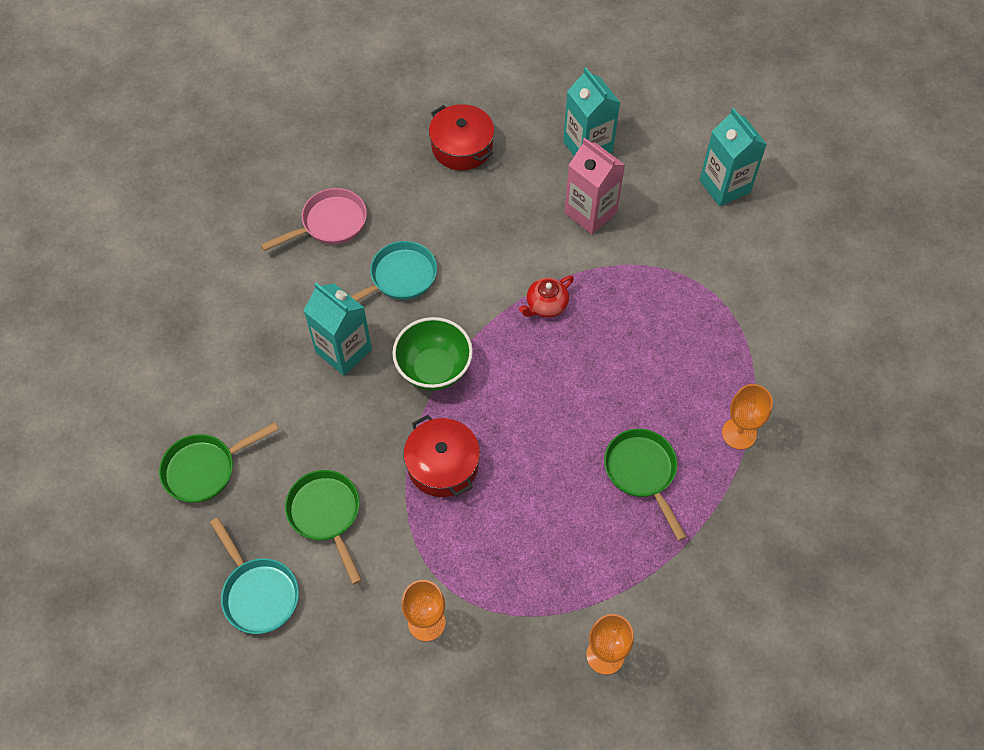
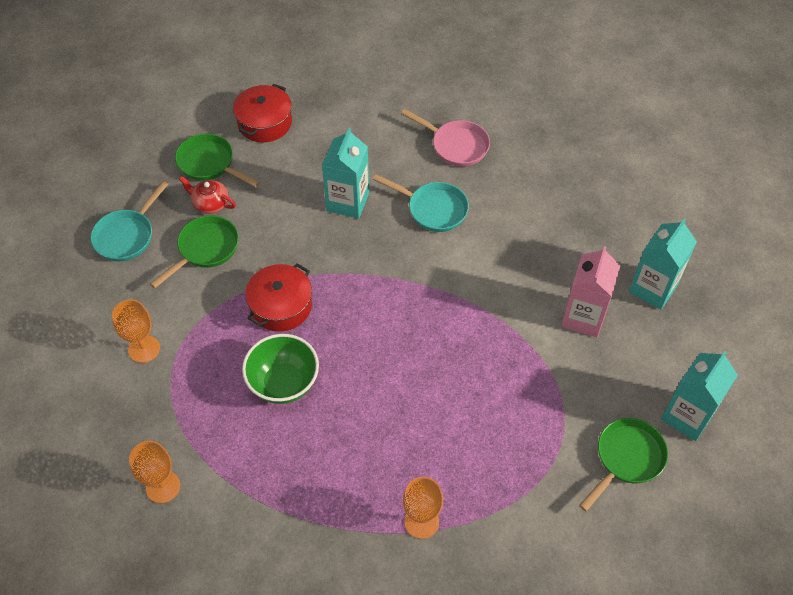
camera: 65 degrees right, 5 degrees down
(434, 369) = (363, 266): green bowl -> green bowl (284, 383)
(462, 147) = (588, 199): red pot -> red pot (265, 123)
(546, 305) = (467, 320): red teapot -> red teapot (210, 204)
(642, 472) = (343, 454): green pan -> green pan (626, 459)

